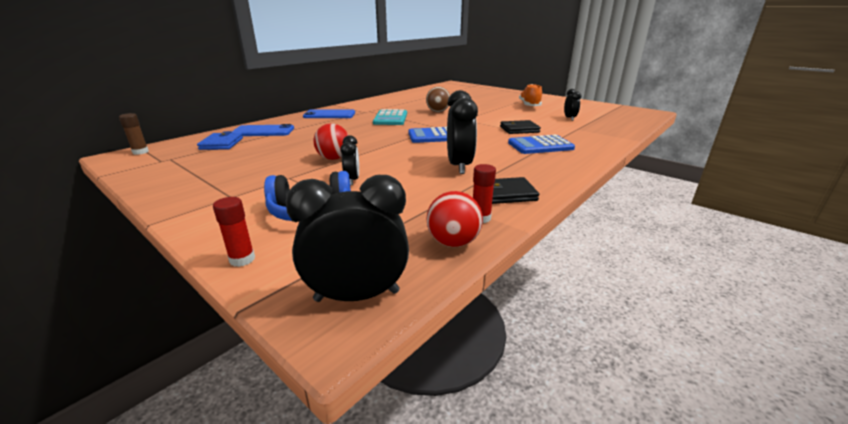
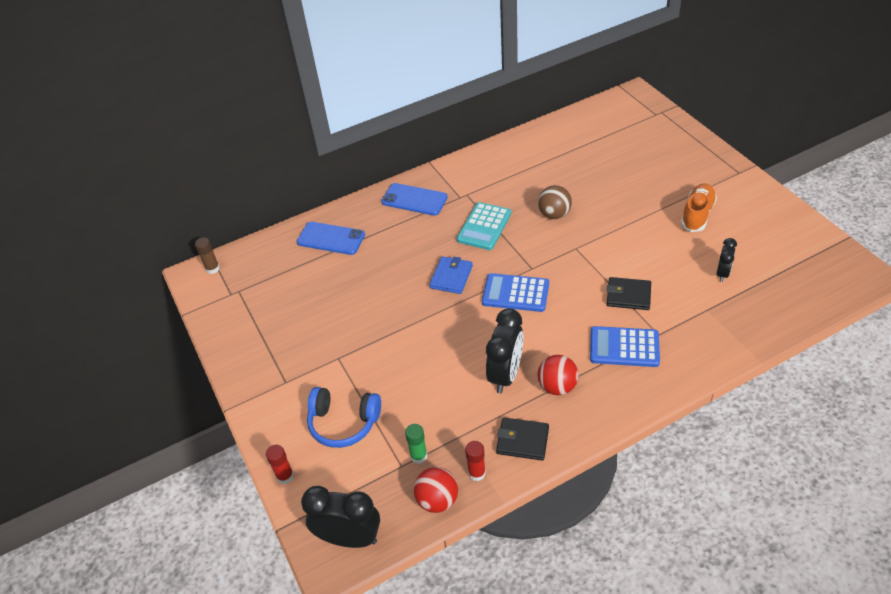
camera: 25 degrees right, 20 degrees up
(221, 144) = (286, 264): blue wallet -> blue wallet (451, 277)
(334, 158) = (387, 326): red ball -> red ball (557, 386)
(352, 180) = (392, 378): black clock -> none
(409, 218) = (418, 456): none -> green glue stick

